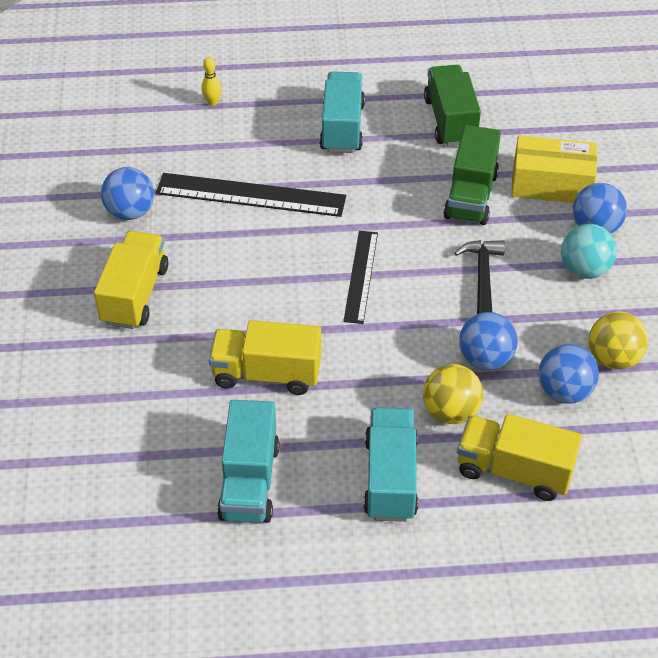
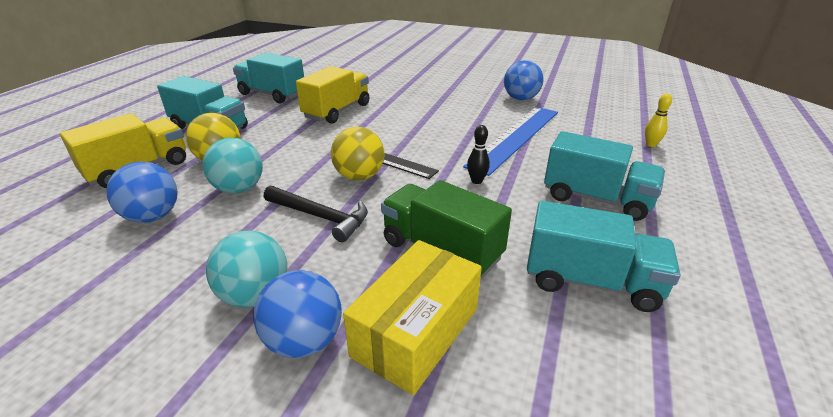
camera: 115 degrees right, 15 degrees down
(135, 295) = (442, 90): yellow truck -> none
(251, 195) = (515, 137): black ruler -> blue ruler
(360, 201) = (476, 181): none -> black bowling pin
(450, 121) = (591, 281): green truck -> turquoise truck
(485, 359) = (239, 189): blue ball -> turquoise ball
(613, 358) = (134, 262): yellow ball -> yellow ball (359, 176)

